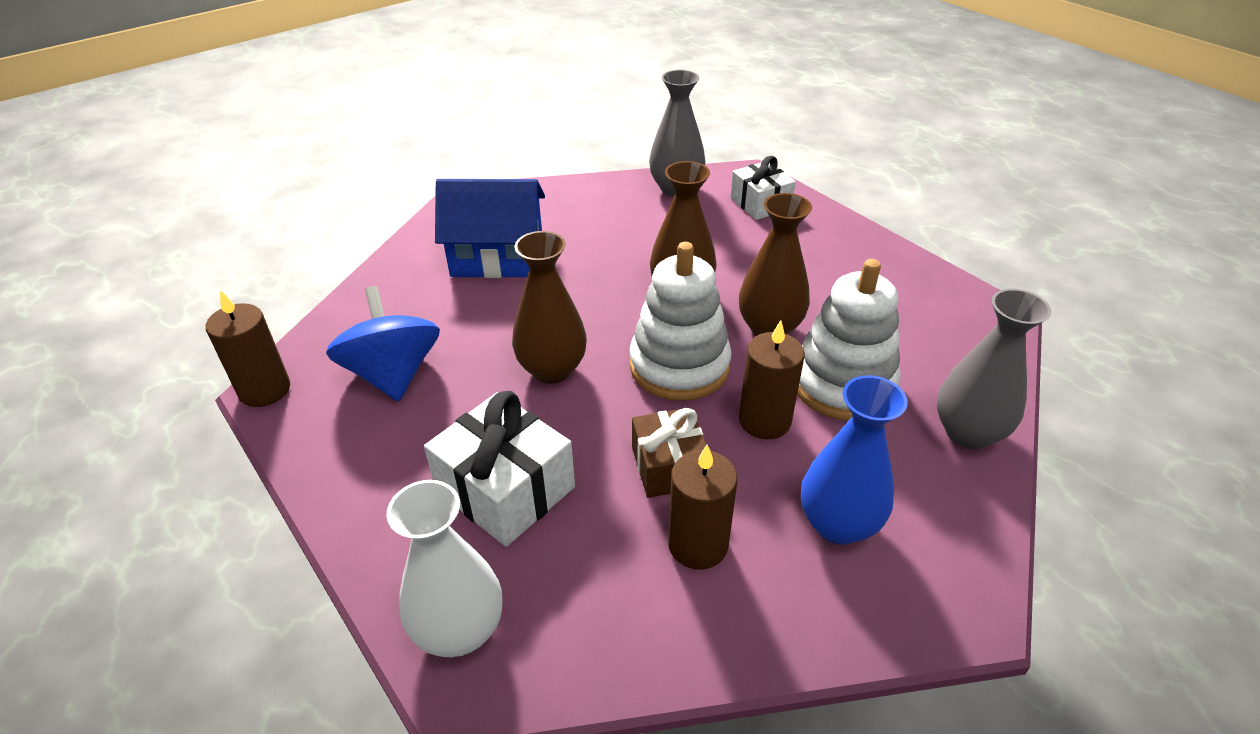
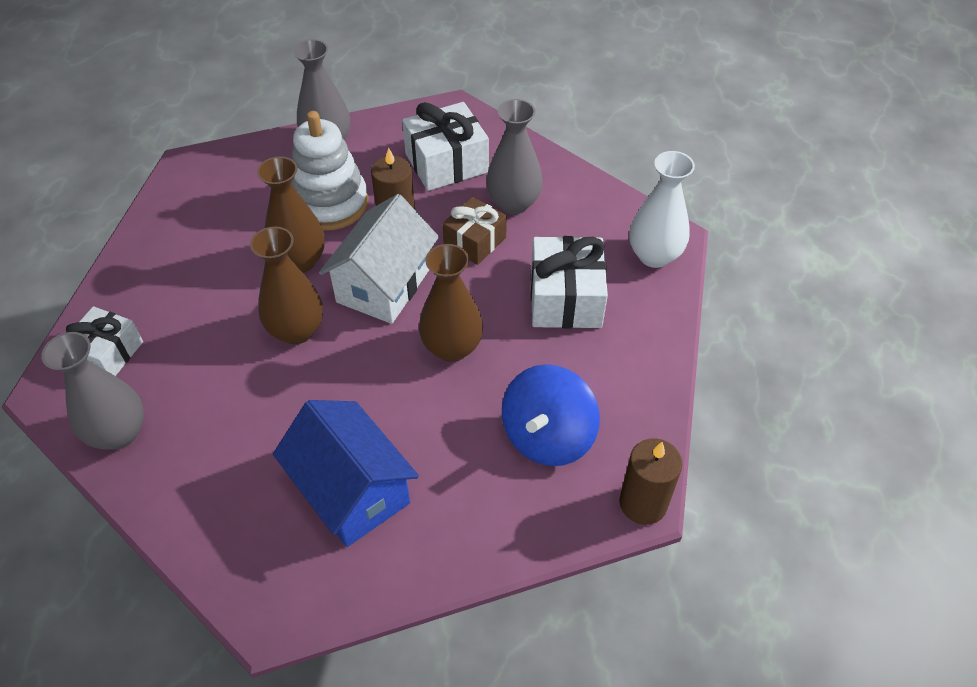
camera: 130 degrees left, 10 degrees up
(679, 366) = (384, 284): white stacking toy -> white house
(698, 544) = (513, 203): brown candle -> grey vase
(838, 524) = (446, 163): blue vase -> white gift

